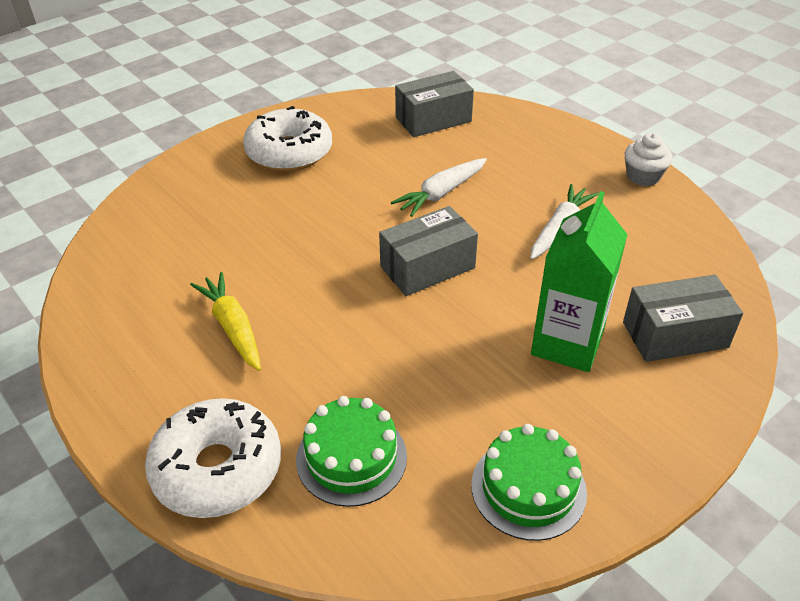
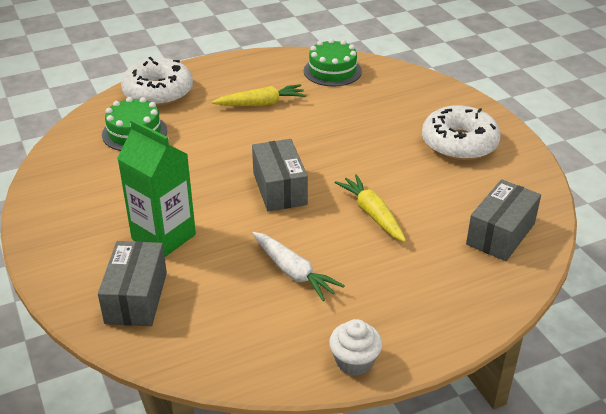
camera: 105 degrees right, 5 degrees down
(433, 119) = (500, 234): grey box -> grey box turned 45 degrees clockwise
(441, 193) = (372, 214): white carrot -> yellow carrot
(528, 488) = (67, 189): green cake -> green cake (332, 71)

